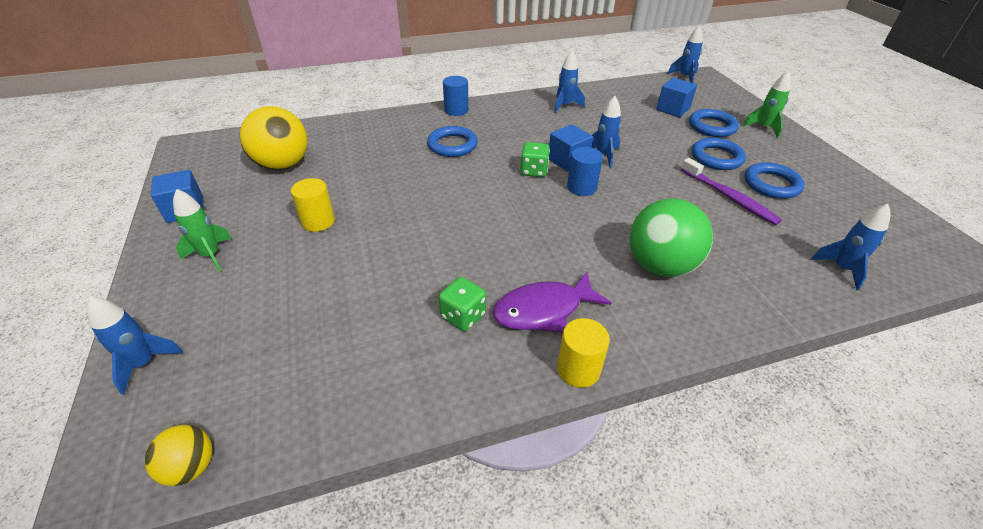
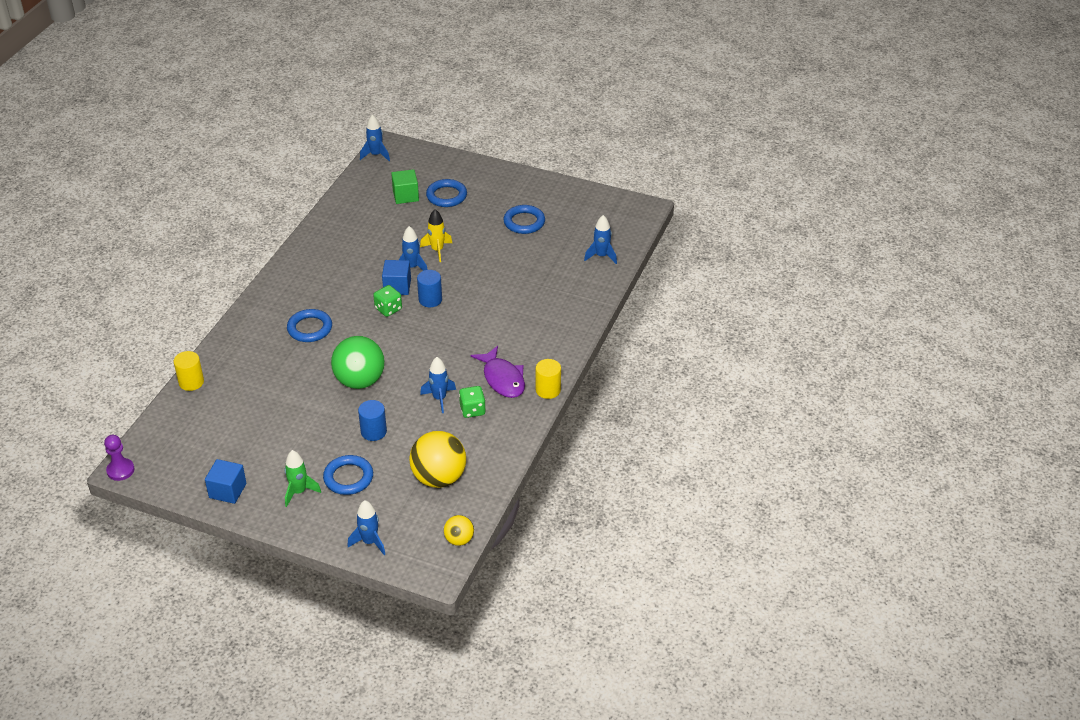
camera: 50 degrees left, 0 degrees up
(181, 145) = (120, 470): none -> purple pawn
(282, 165) = (226, 424): yellow ball -> yellow ball (439, 478)
(318, 221) = (320, 432): yellow cylinder -> yellow cylinder (191, 382)
(456, 110) = (264, 300): blue cylinder -> blue cylinder (373, 432)
(543, 310) = (502, 379): purple fish -> purple fish turned 45 degrees counterclockwise
(565, 106) = (332, 242): blue rocket -> blue rocket (439, 398)
(646, 157) = (437, 250): none -> yellow rocket
(660, 265) = (525, 316): green ball -> green ball (360, 381)
(673, 109) = (405, 196): blue cube -> green cube
(716, 157) = (476, 222): blue ring -> blue ring (348, 478)
(729, 197) = (512, 248): purple toothbrush -> none
(763, 128) = (477, 175): green rocket -> none

